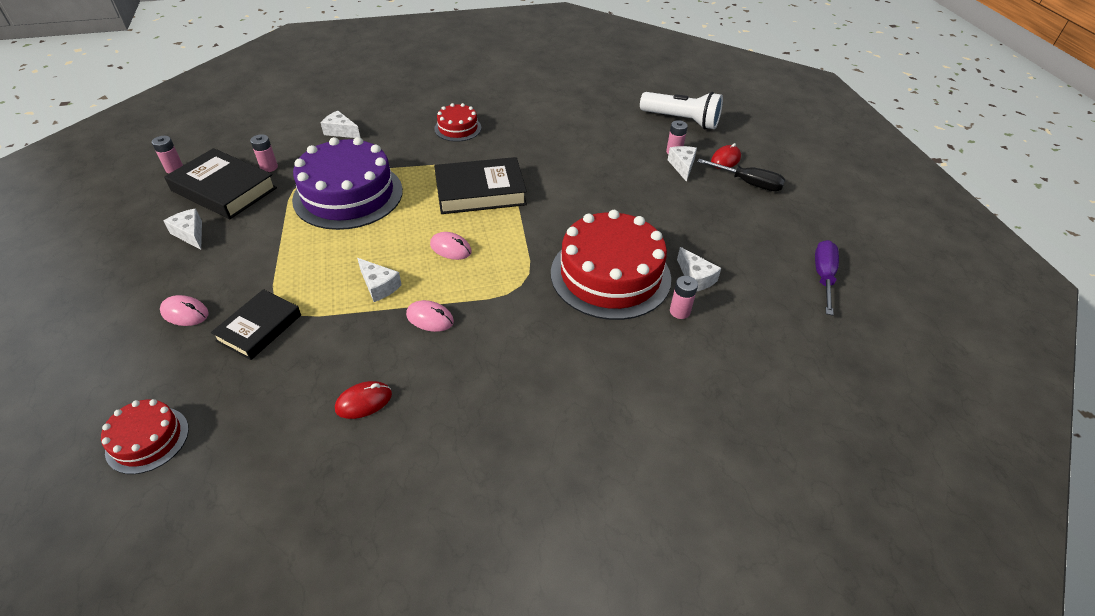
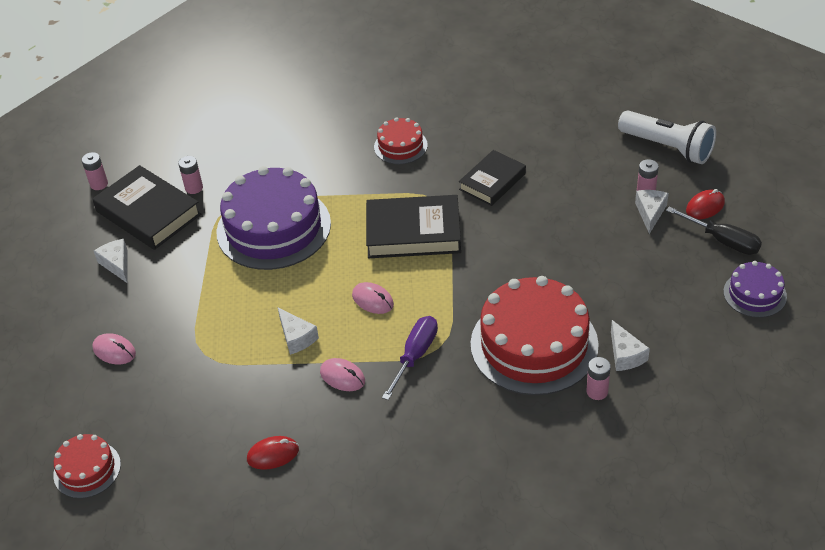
camera: 15 degrees right, 0 degrees up
(259, 328) = (182, 372): black book -> black book (492, 181)
(341, 131) = (271, 144): white cheese -> none
(790, 221) = (754, 294): none -> purple cake
(823, 277) = (768, 365): purple screwdriver -> purple screwdriver (415, 356)

